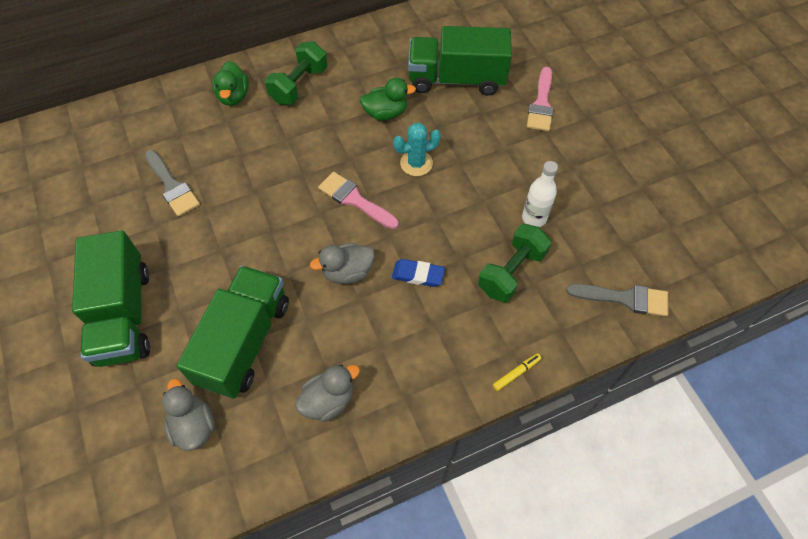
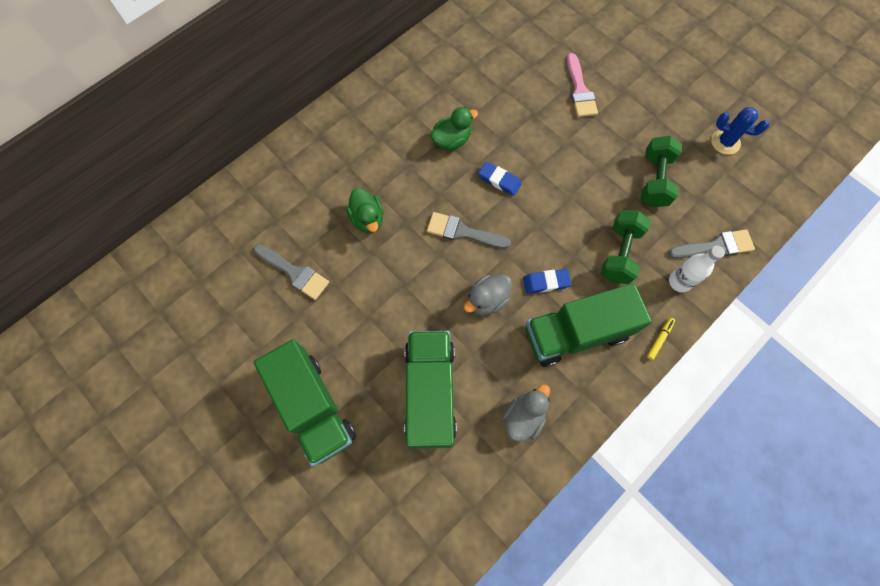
camera: 20 degrees left, 10 degrees up
(193, 426) = (423, 480): grey duck -> none
(233, 96) = (306, 166): green duck -> green duck (367, 219)
(299, 85) = (361, 137): green dumbbell -> green dumbbell (654, 180)
(355, 200) = (463, 232): pink brush -> grey brush
(416, 163) = (499, 180): turquoise cactus -> blue eraser
(456, 79) = (498, 88): green truck -> green truck (576, 333)
(534, 218) = (617, 199): white bottle -> white bottle (679, 282)
(682, 197) = (725, 142): none -> blue cactus

